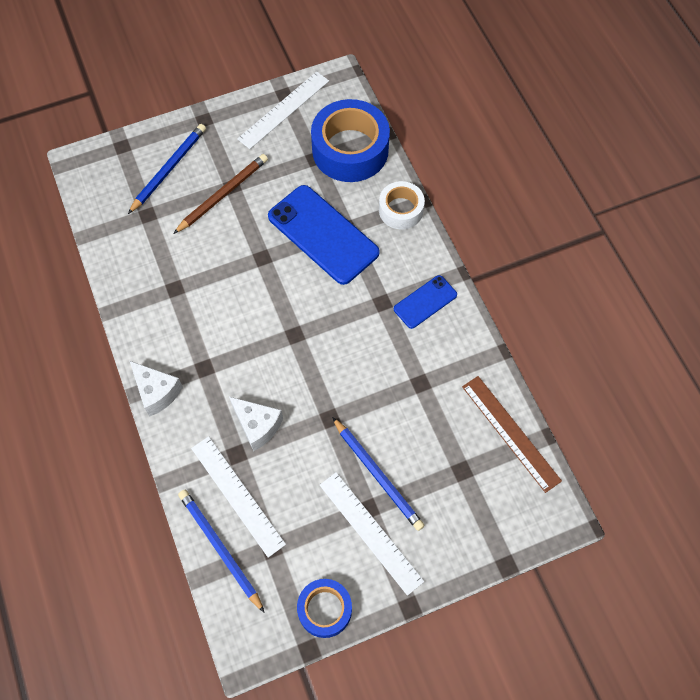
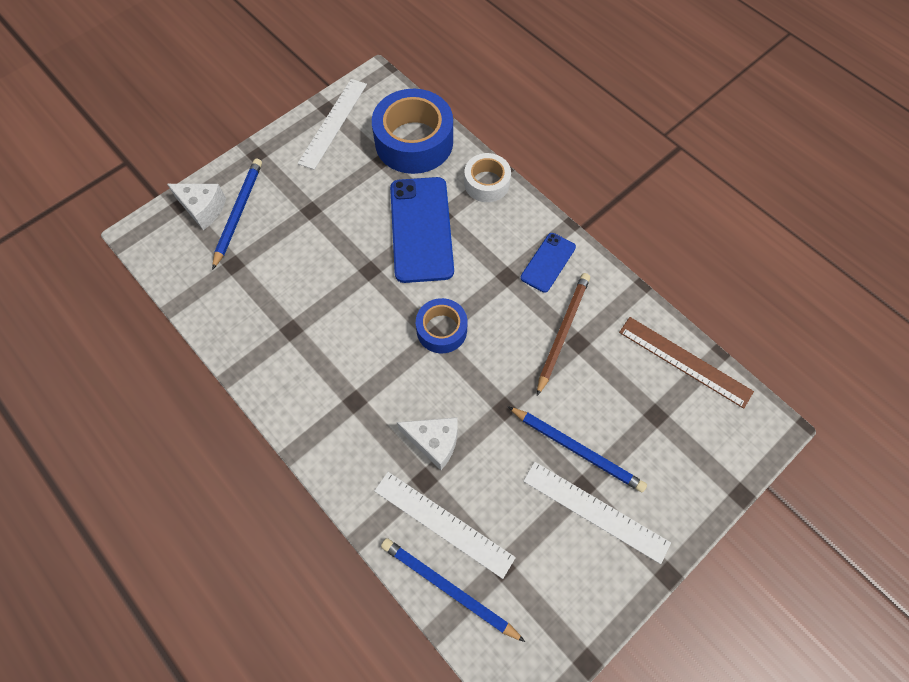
camera: 20 degrees left, 0 degrees up
(157, 392) = (314, 444): white cheese -> white cheese (203, 209)
(223, 194) = (304, 221): brown pencil -> brown pencil (562, 332)
(323, 234) = (421, 229): blue phone -> blue phone turned 60 degrees clockwise
(324, 609) = (584, 612): blue tape -> blue tape (441, 330)

